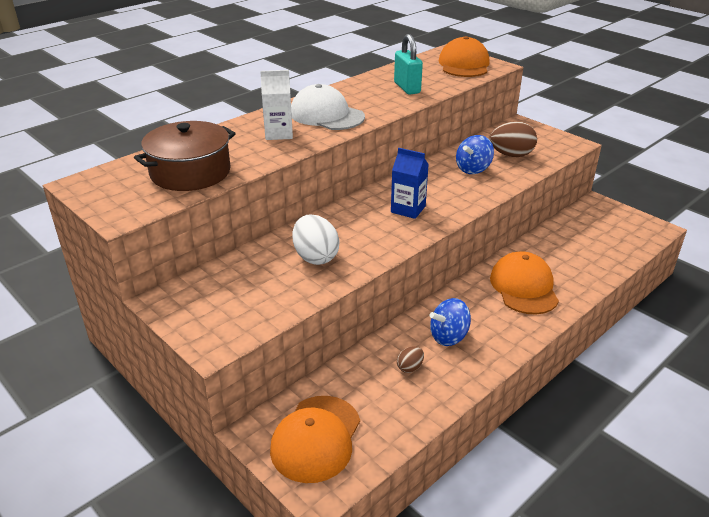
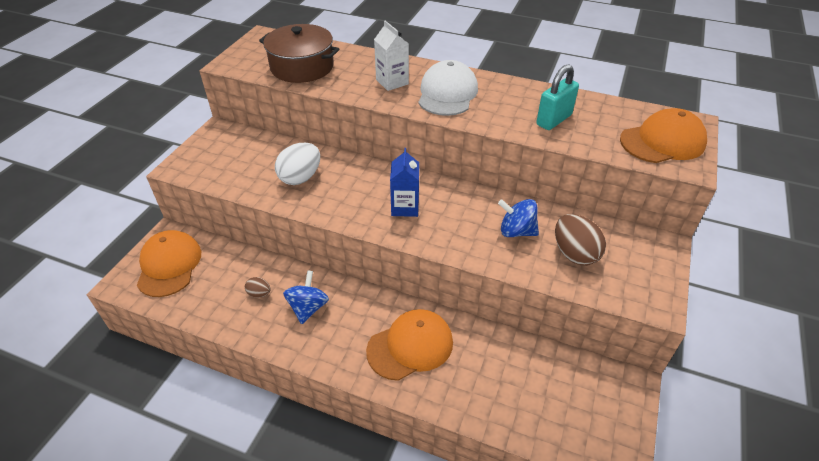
camera: 65 degrees right, 10 degrees up
(316, 438) = (169, 265): orange cap -> orange cap turned 90 degrees clockwise
(448, 337) = (308, 308): blue spinning top -> blue spinning top turned 60 degrees clockwise

